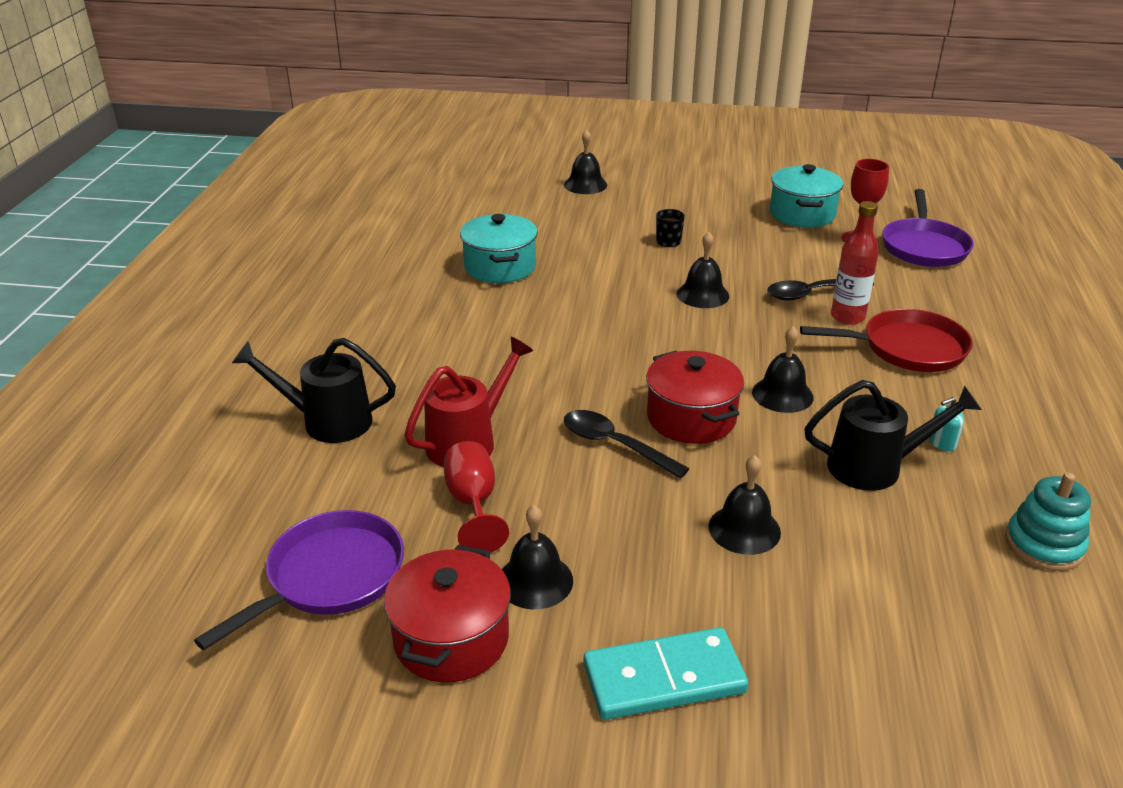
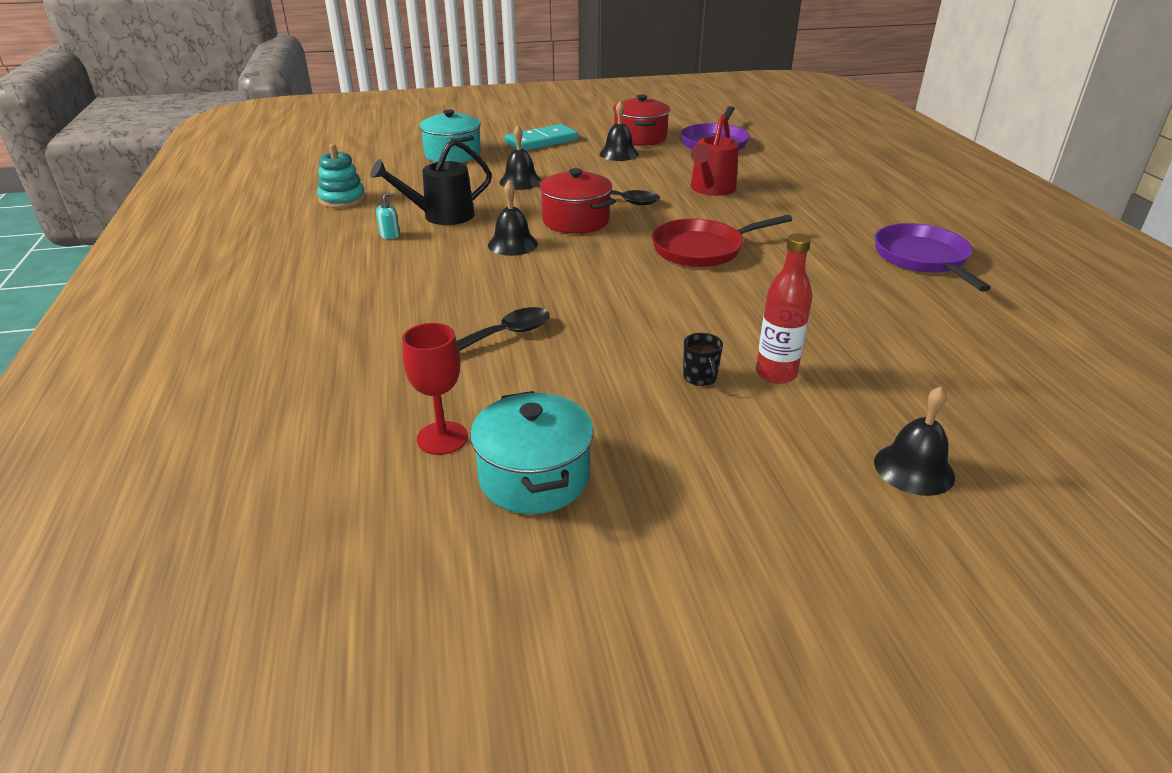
camera: 160 degrees right, 0 degrees up
(327, 421) = (809, 184): black watering can -> none
(473, 504) = (677, 169): red goblet -> none
(500, 267) = (848, 304): turquoise pot -> turquoise pot (453, 155)
(703, 294) = (617, 314): black bell -> none
(847, 317) = (459, 317): red bottle -> red bottle (776, 374)
(907, 348) = (401, 296): red pan -> red pan (702, 249)
(924, 247) = (345, 443): purple pan -> purple pan (923, 259)

